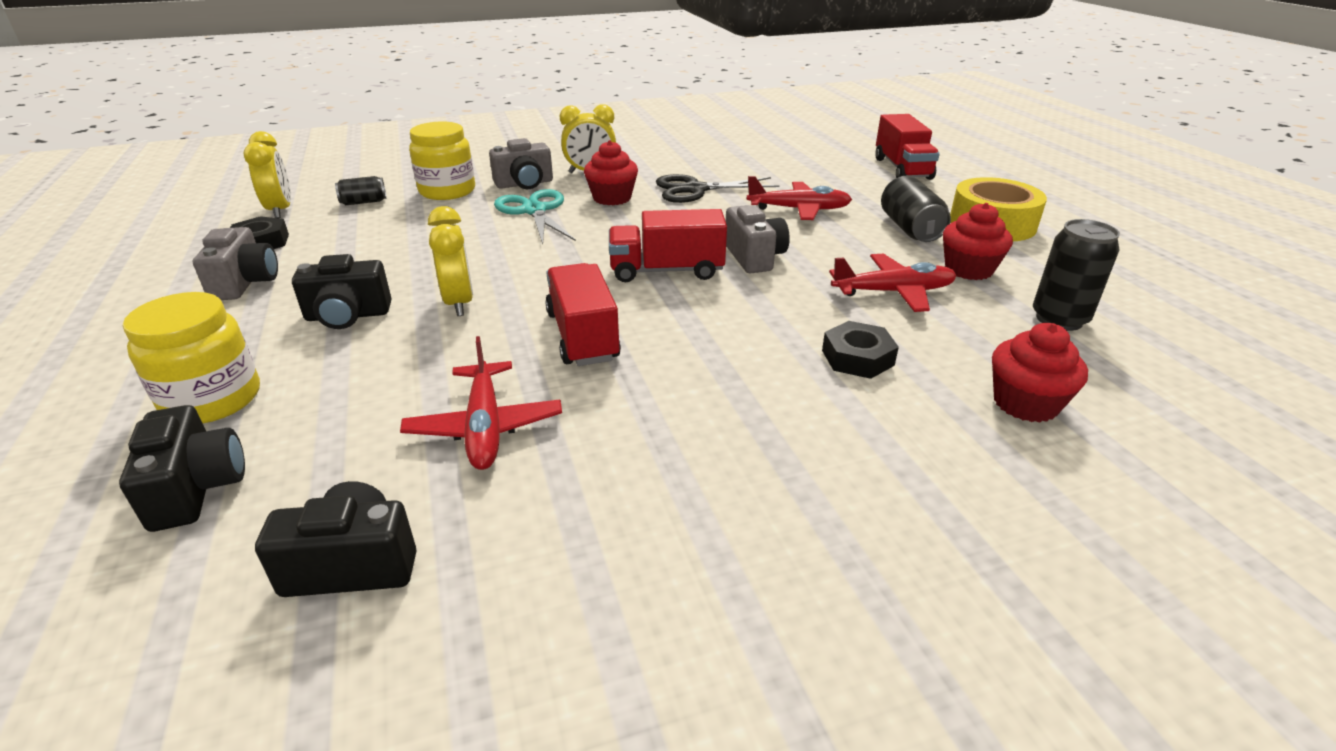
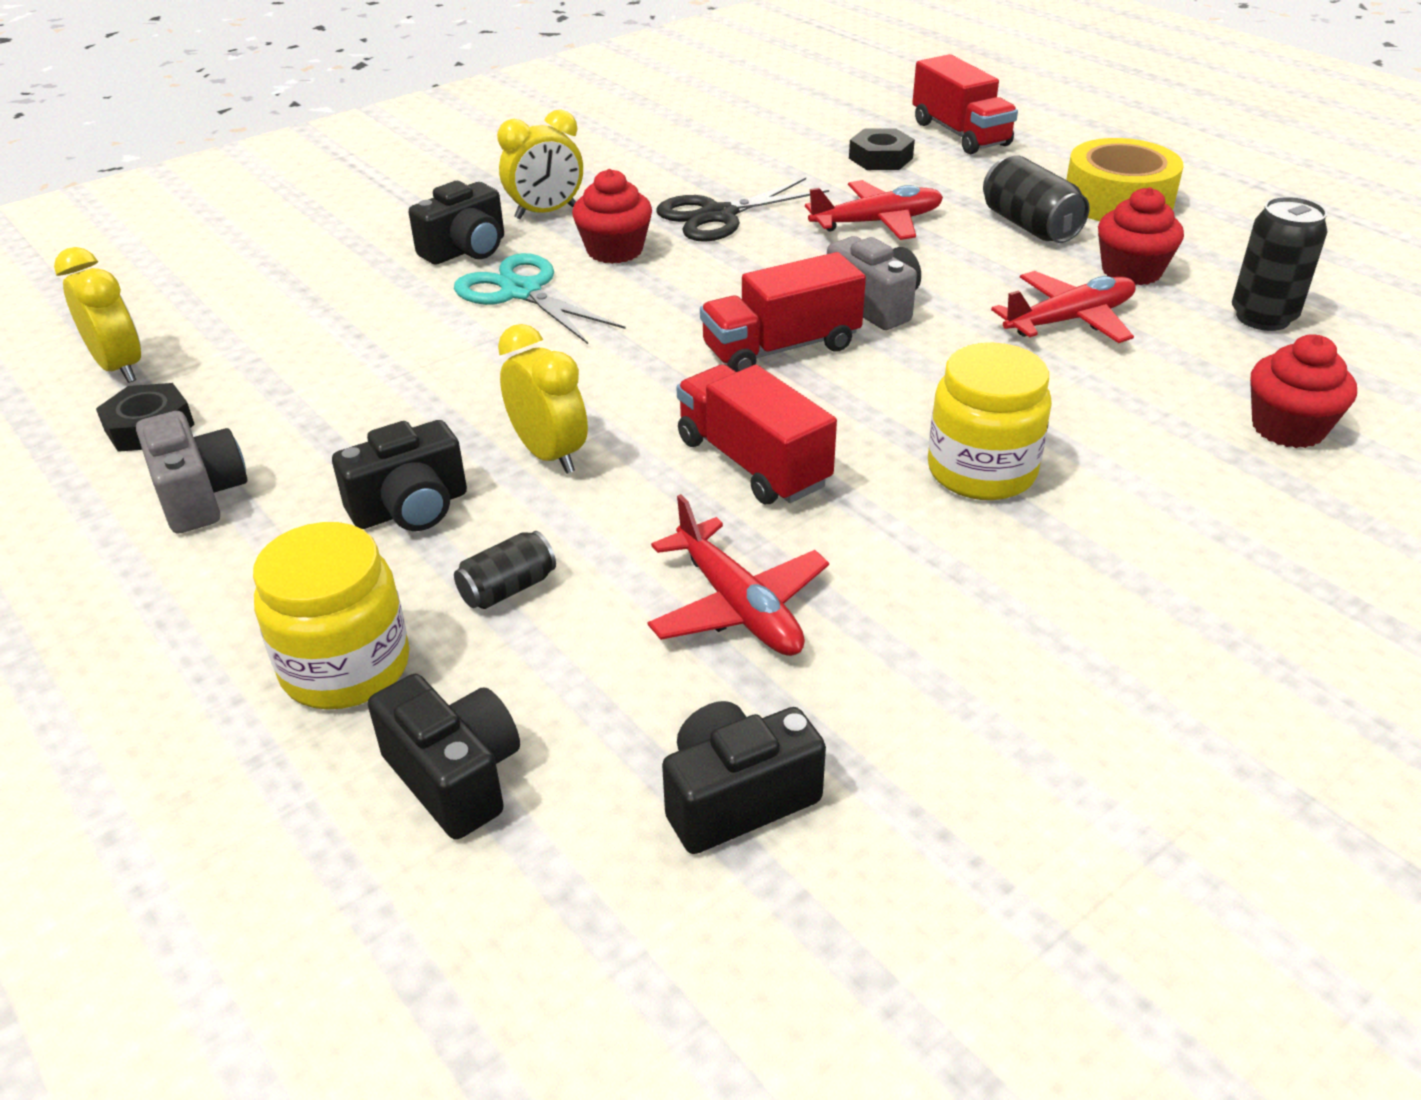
camera: 20 degrees left, 5 degrees up
(364, 202) = (244, 327): black can -> black can (508, 589)
(447, 191) = (358, 284): yellow jar -> yellow jar (981, 471)
(524, 184) = (466, 250): grey camera -> black camera
(857, 358) = (1088, 415): black nut -> black nut (880, 158)

